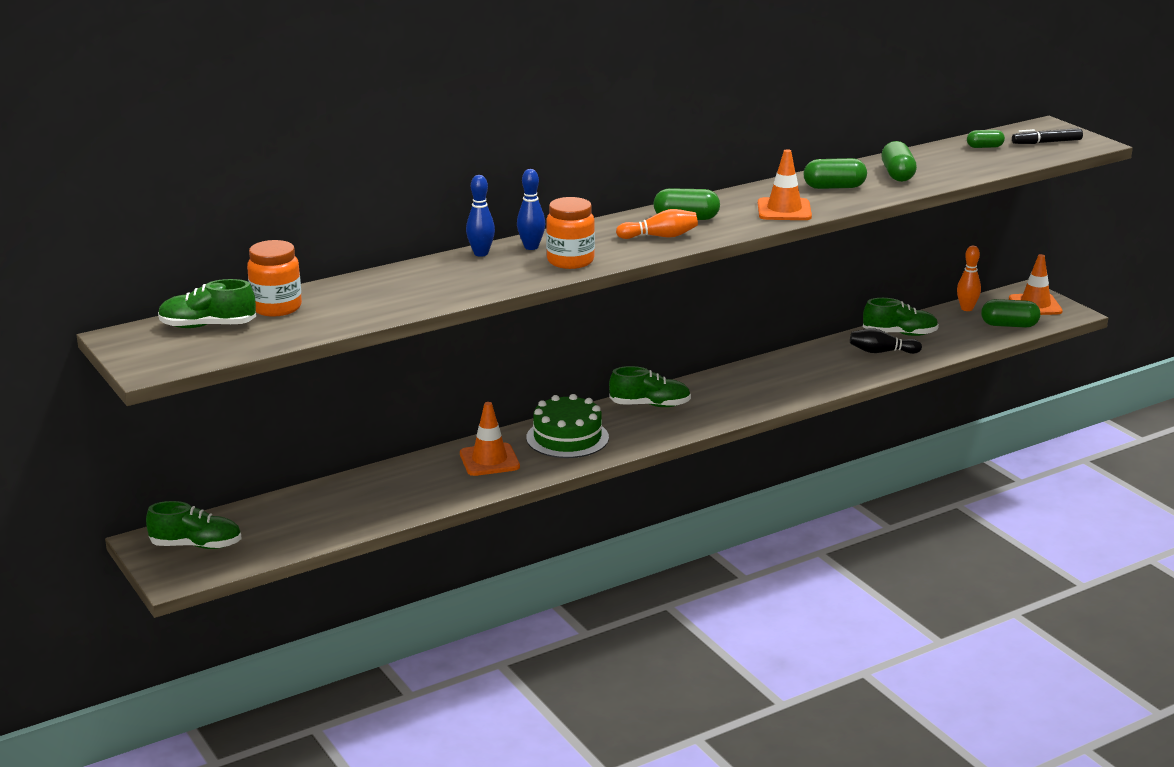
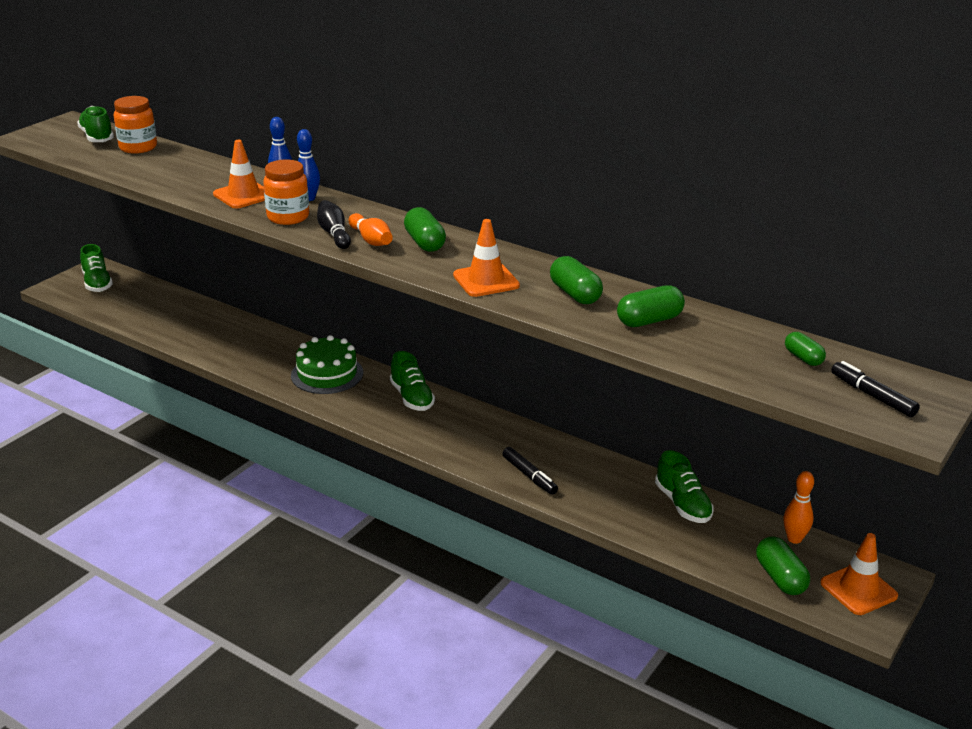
camera: 65 degrees right, 5 degrees up
(489, 460) = (269, 351): orange traffic cone -> orange traffic cone (243, 195)
(820, 381) = (529, 476): none -> black marker
(881, 352) = (628, 500): black bowling pin -> black bowling pin (334, 234)

